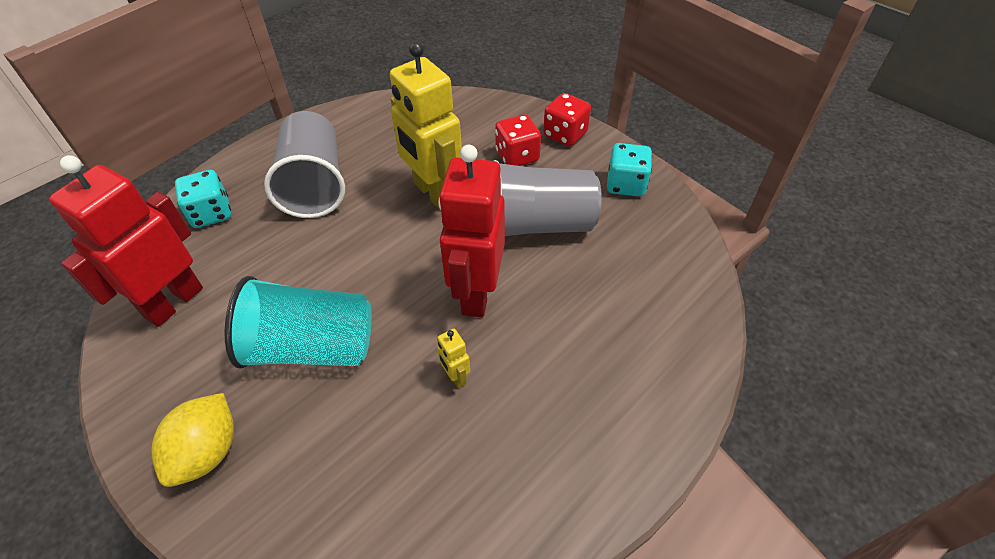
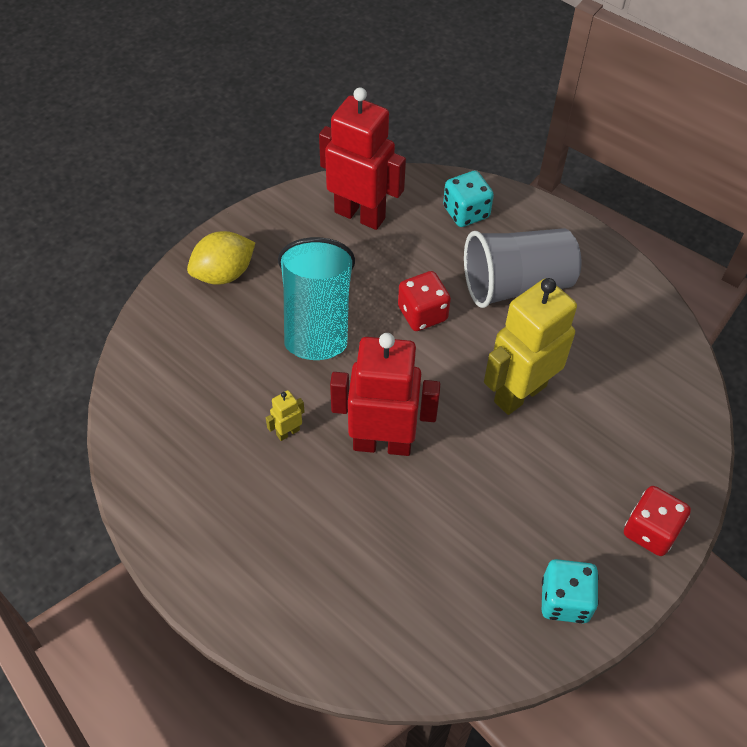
camera: 85 degrees right, 5 degrees up
(208, 452) = (224, 274): yellow lemon -> yellow lemon turned 45 degrees counterclockwise
(517, 156) = (597, 475): red dice -> red dice (422, 314)
(539, 224) = (484, 500): grey cup -> none

